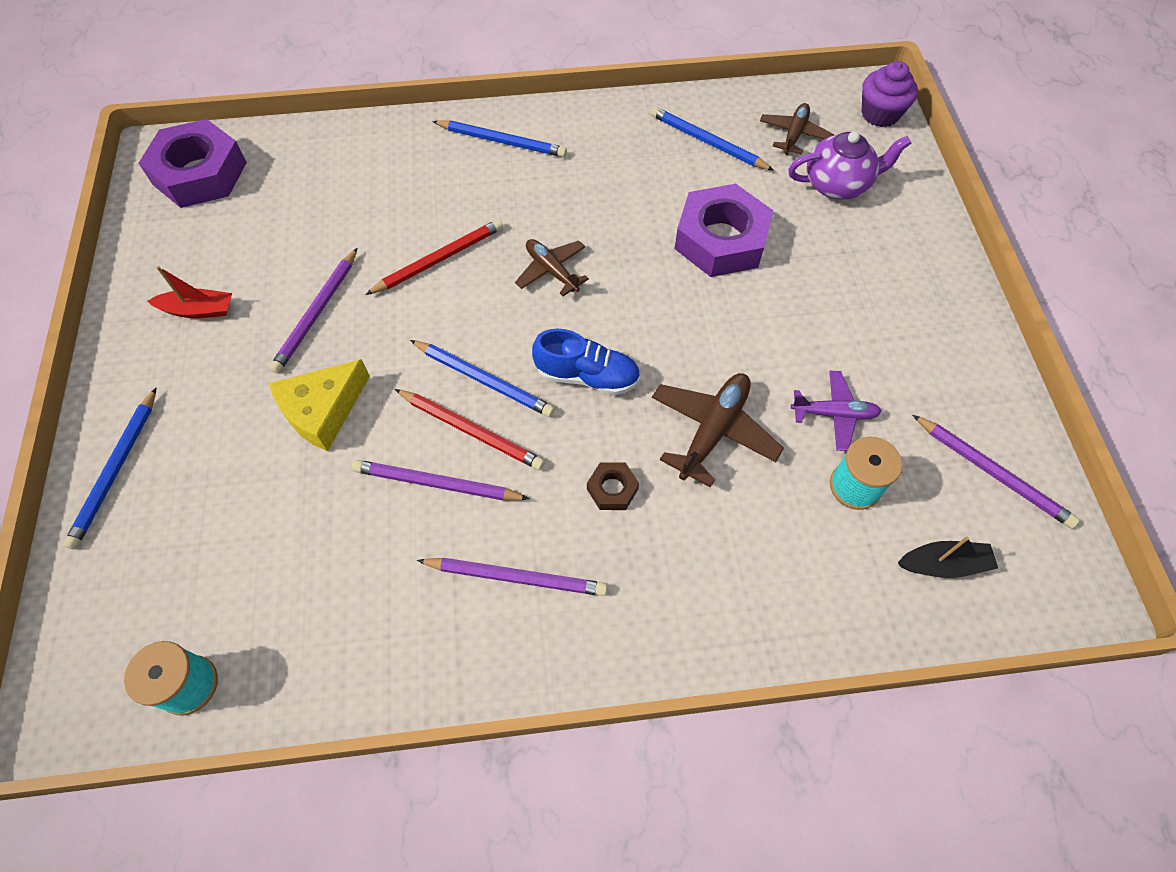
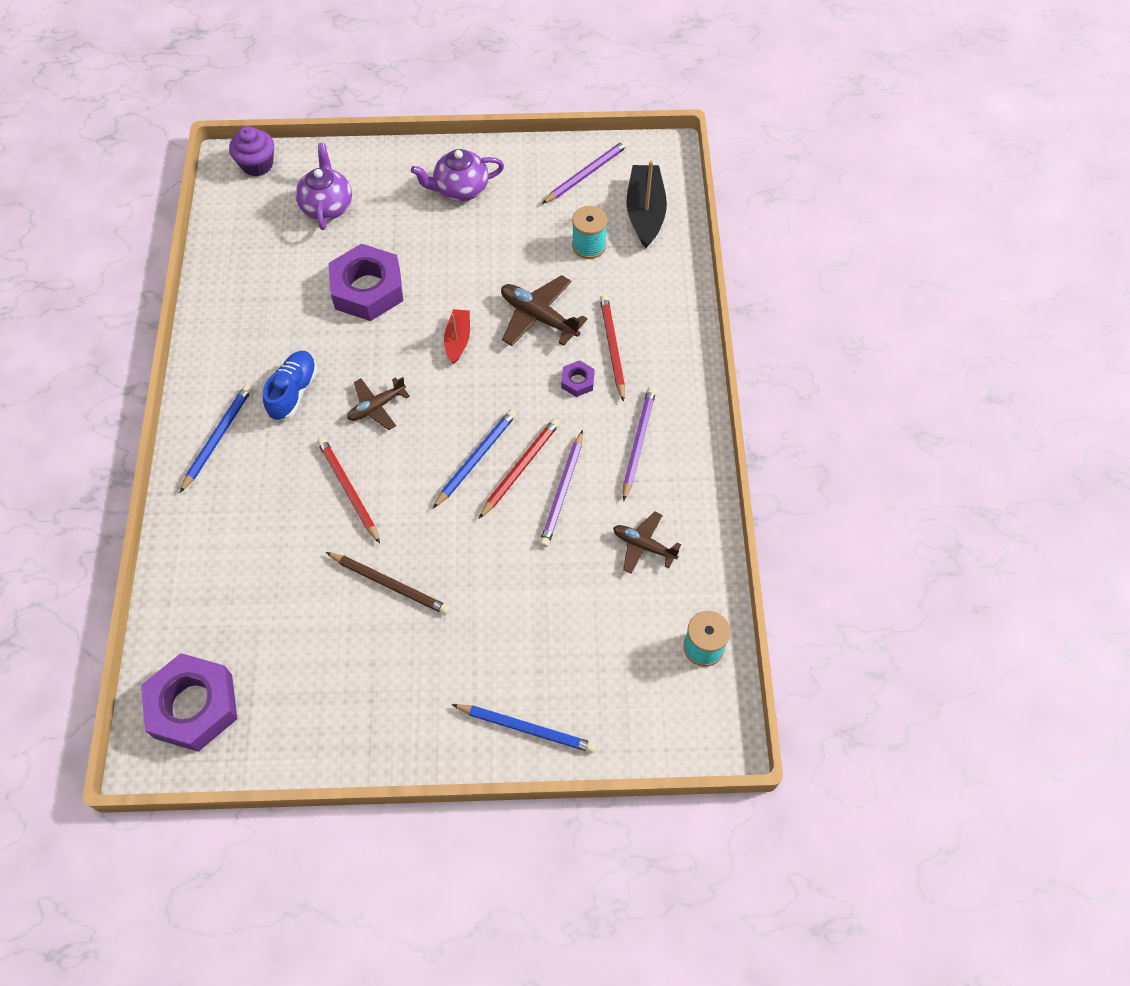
camera: 85 degrees left, 0 degrees up
(198, 310) = (369, 684): red boat -> red boat (458, 340)
(317, 313) = (390, 584): purple pencil -> brown pencil
(323, 410) = (489, 573): yellow cheese -> none
(587, 376) = (482, 389): blue shoe -> blue shoe (293, 392)
(612, 489) = (577, 381): brown nut -> purple nut
(675, 531) = (612, 348): none -> red pencil
(707, 142) = (259, 284): blue pencil -> none
(794, 134) = (266, 224): brown plane -> brown plane (643, 546)
(834, 414) = (534, 246): purple plane -> none
(909, 317) = (460, 189): none -> purple teapot
(943, 564) = (645, 212): black boat -> black boat, size x1.69

